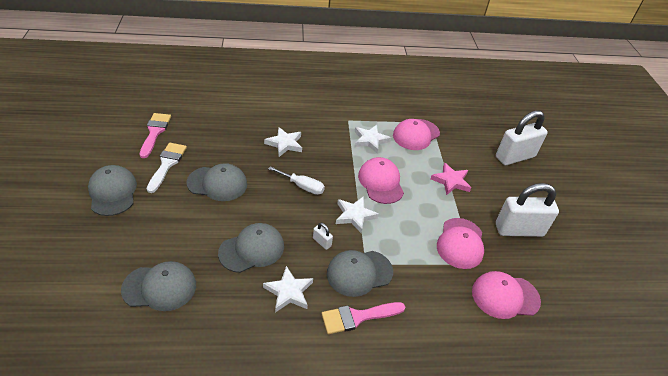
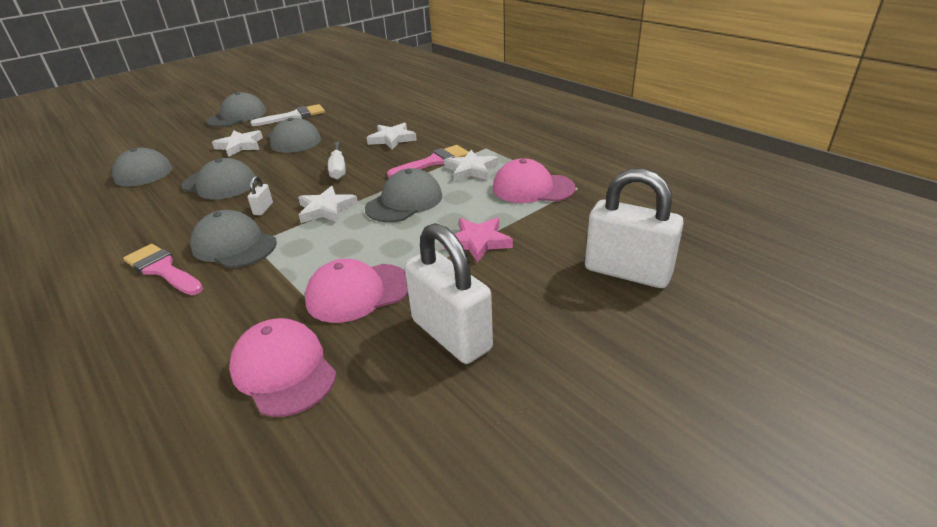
camera: 60 degrees right, 10 degrees down
(155, 132) = (328, 98): pink brush -> pink brush (433, 162)
(289, 292) = (175, 220): white star -> white star (240, 146)
(381, 182) = (404, 202): pink cap -> grey cap

